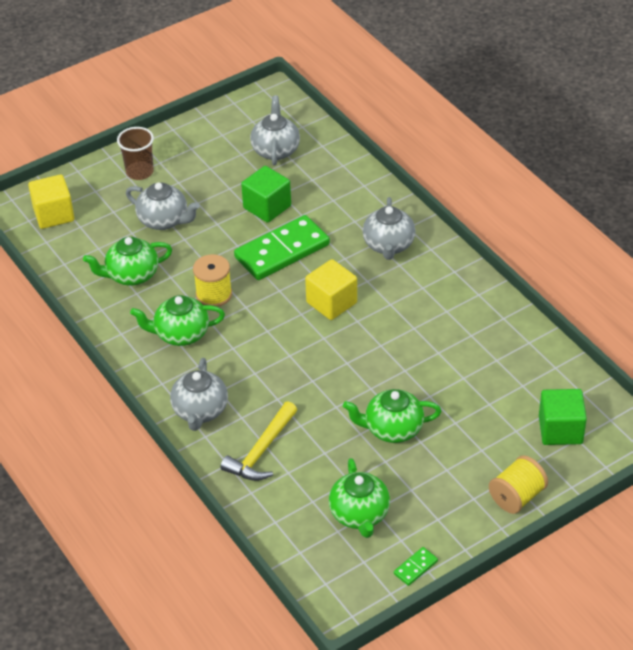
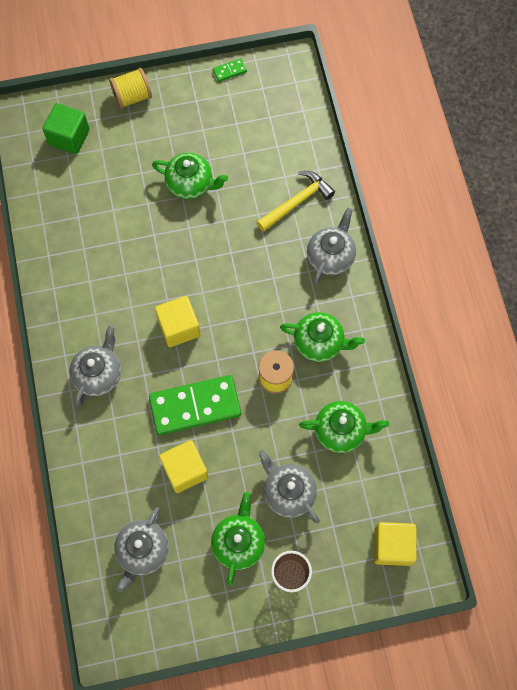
camera: 160 degrees left, 25 degrees up
(267, 207) = (185, 470): green cube -> yellow cube
(360, 515) = (248, 123): green teapot -> green teapot (238, 542)

